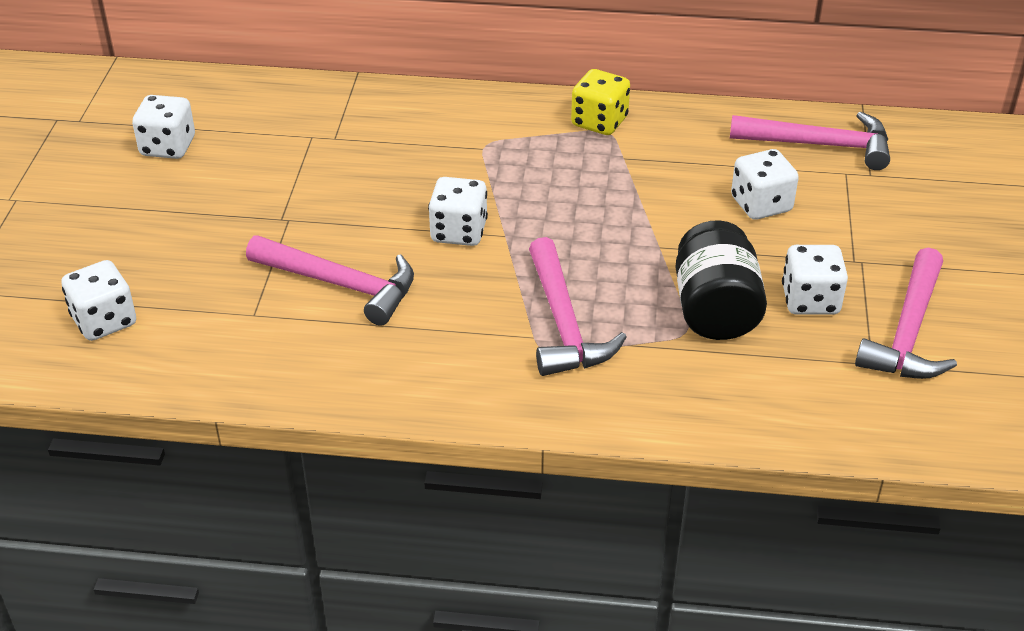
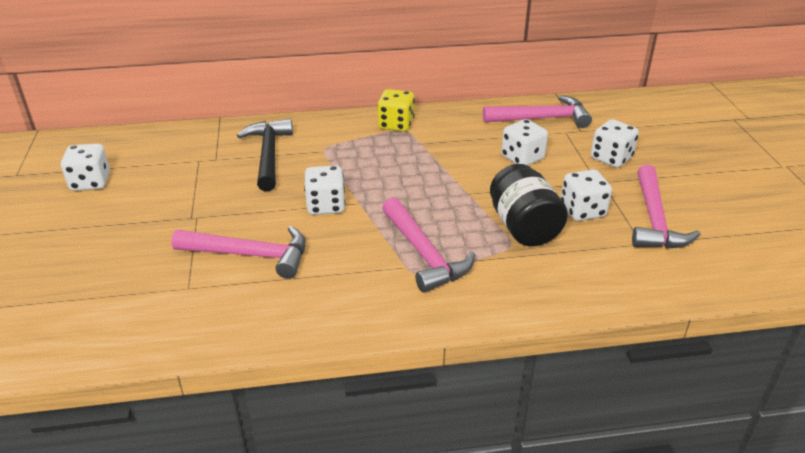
camera: 15 degrees left, 5 degrees down
(104, 321) = (65, 314): white dice -> white dice (611, 158)
(406, 143) = (268, 155): none -> black hammer

